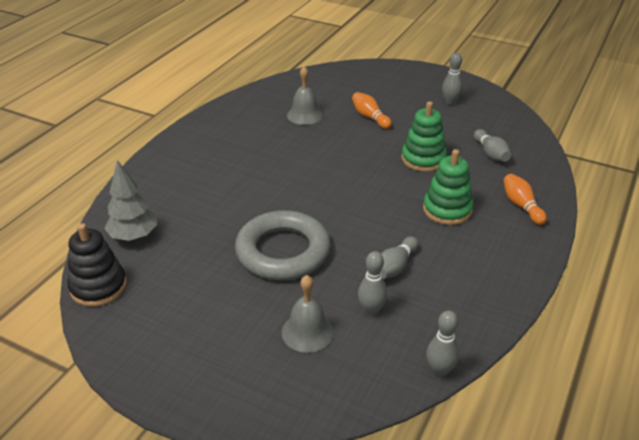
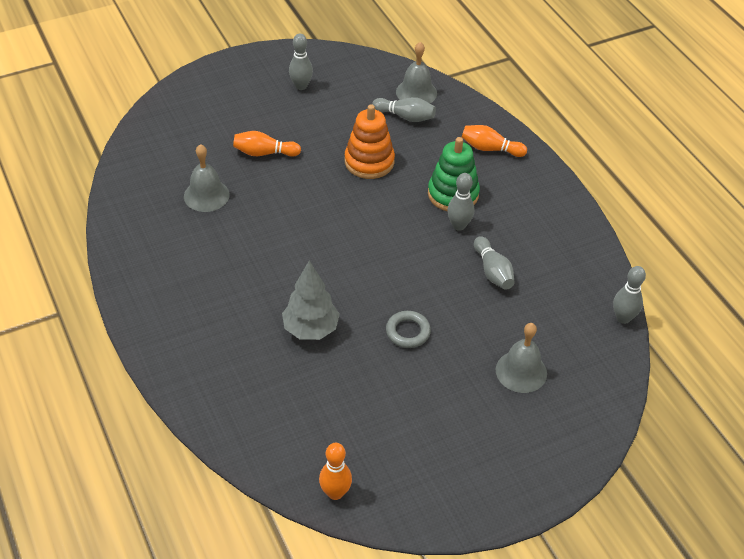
camera: 55 degrees left, 10 degrees up
(98, 287) = (335, 493): black stacking toy -> orange bowling pin
(134, 236) = (280, 431): grey tree -> grey tree (310, 329)
(283, 251) = (408, 332): grey ring -> grey ring, size x0.43
(371, 310) = (530, 318): grey bowling pin -> grey bowling pin (459, 225)
(423, 159) = (369, 162): green stacking toy -> orange stacking toy
(522, 147) = (416, 92): none -> grey bell

